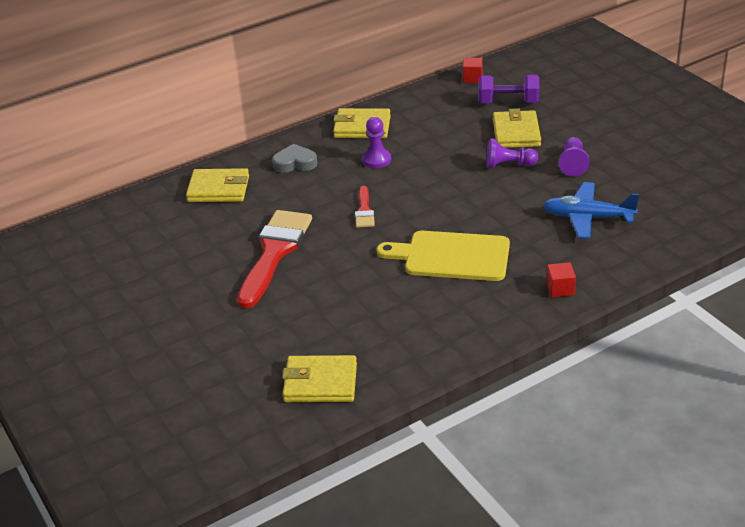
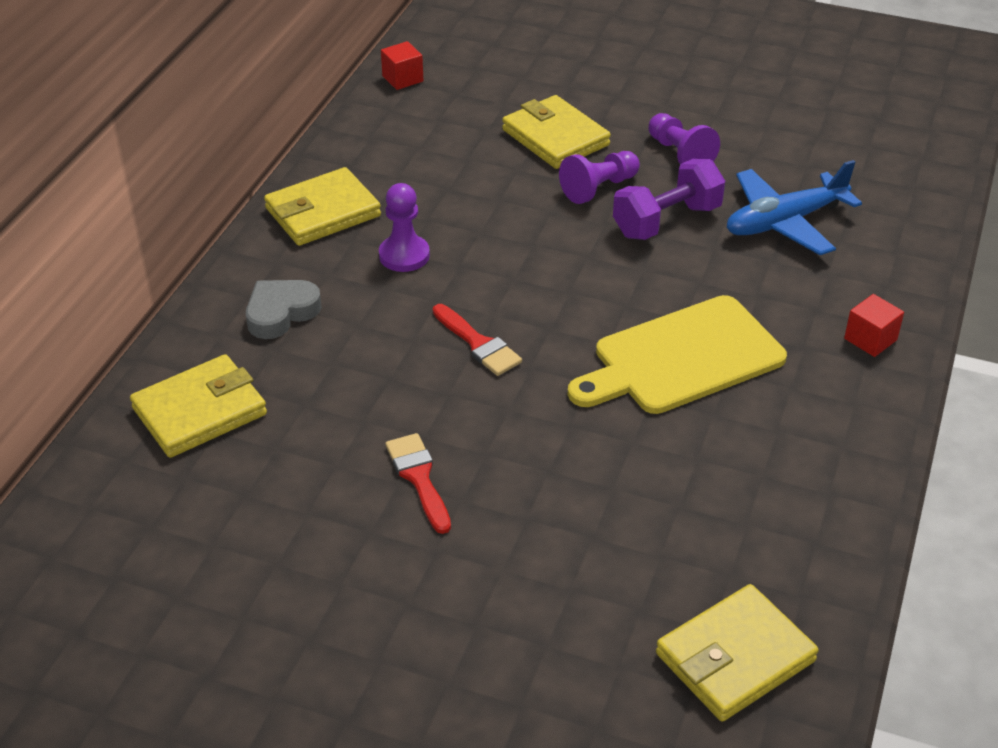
camera: 40 degrees left, 5 degrees up
(274, 253) = (419, 478): red brush -> red brush, size x0.48
(508, 102) = (493, 97): purple dumbbell -> purple dumbbell (667, 221)

